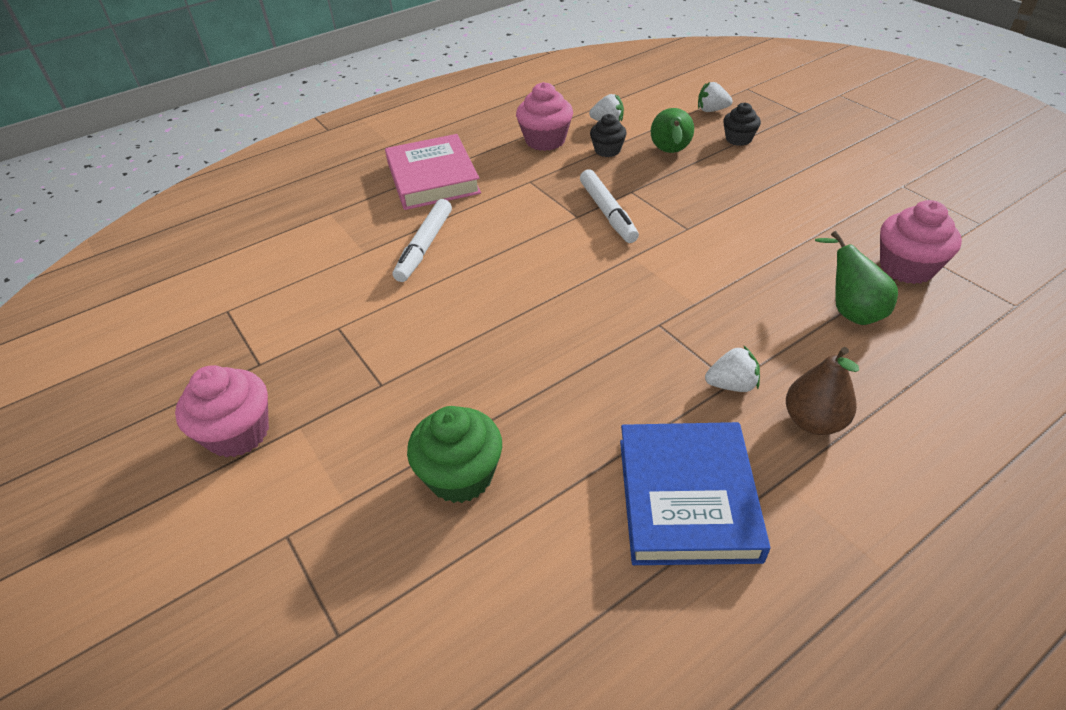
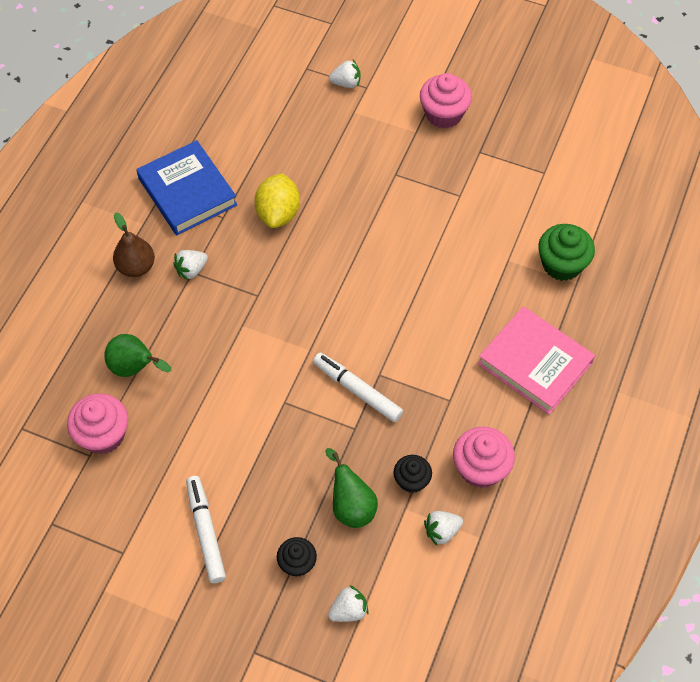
camera: 145 degrees right, 15 degrees up
(306, 561) = (346, 83): none -> white strawberry
(424, 246) = (468, 286): white marker -> white marker (206, 531)
(460, 475) = (308, 149): green cupcake -> green cupcake (562, 264)
(569, 404) = (278, 213): none -> yellow lemon

